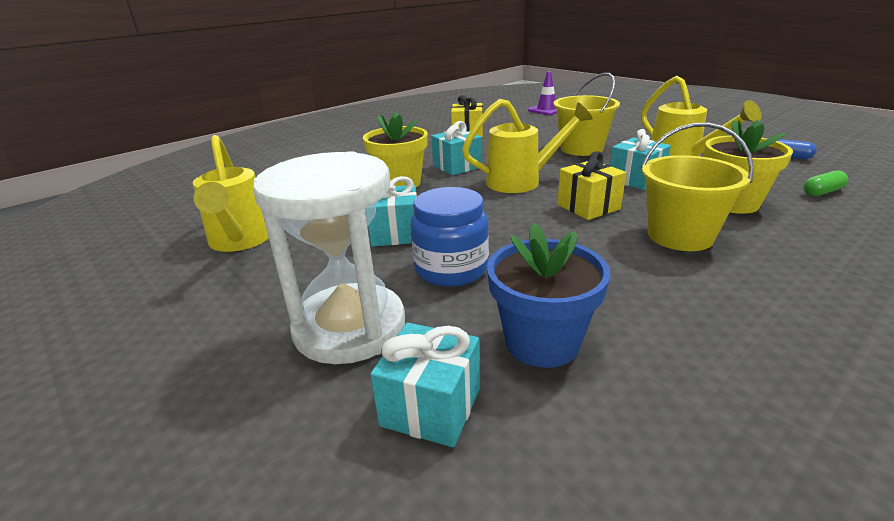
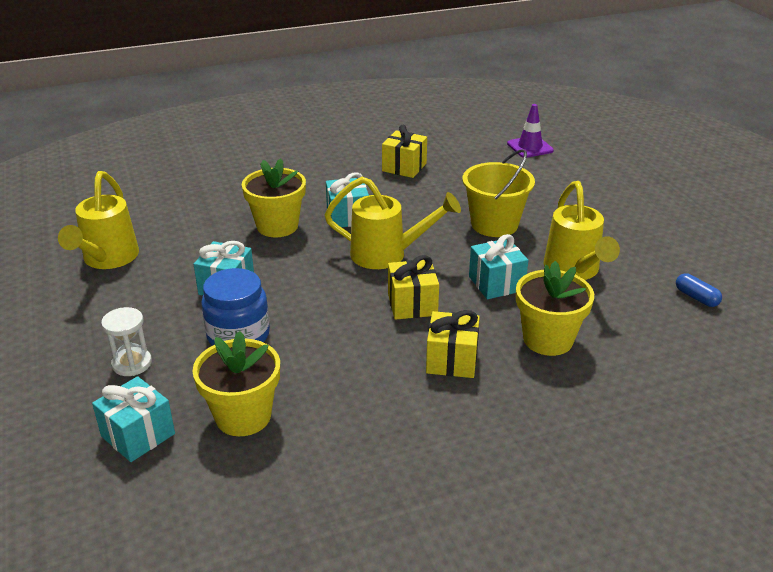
camera: 20 degrees right, 5 degrees up
(350, 327) = (132, 363): white hourglass -> white hourglass, size x0.46
(542, 342) = (243, 416): blue flower pot -> yellow flower pot
(680, 236) = (451, 360): yellow bucket -> yellow gift
(822, 192) = (656, 353): green capsule -> none

